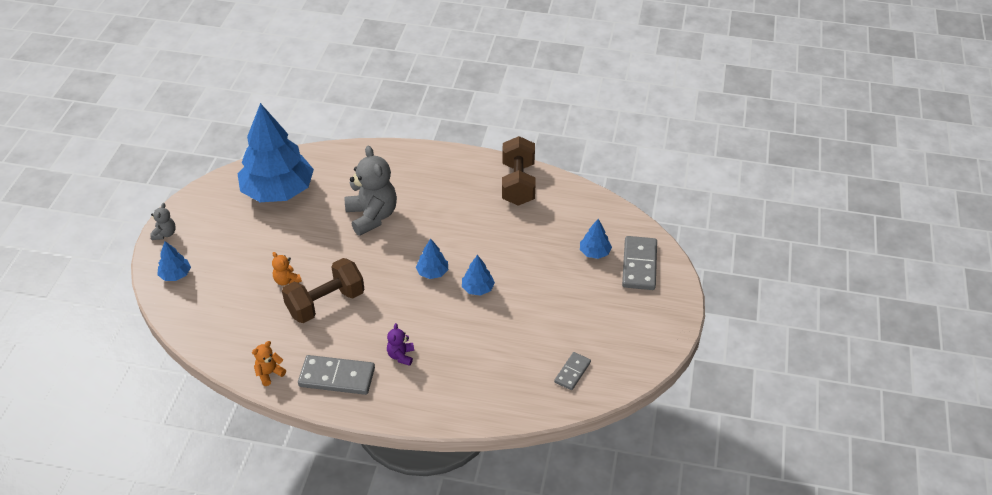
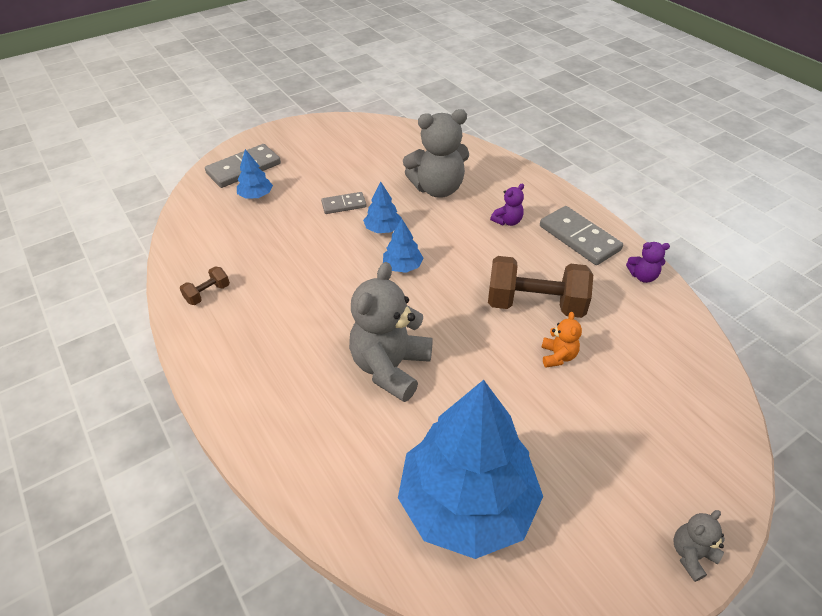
camera: 135 degrees left, 0 degrees up
(176, 275) = (701, 463): blue tree -> none
(269, 373) = (642, 276): orange teddy bear -> purple teddy bear
(482, 349) = (437, 189): none -> grey teddy bear
(518, 184) = (208, 294): brown dumbbell -> brown dumbbell, size x0.47
(572, 372) = (395, 143): grey domino -> grey domino (344, 205)

